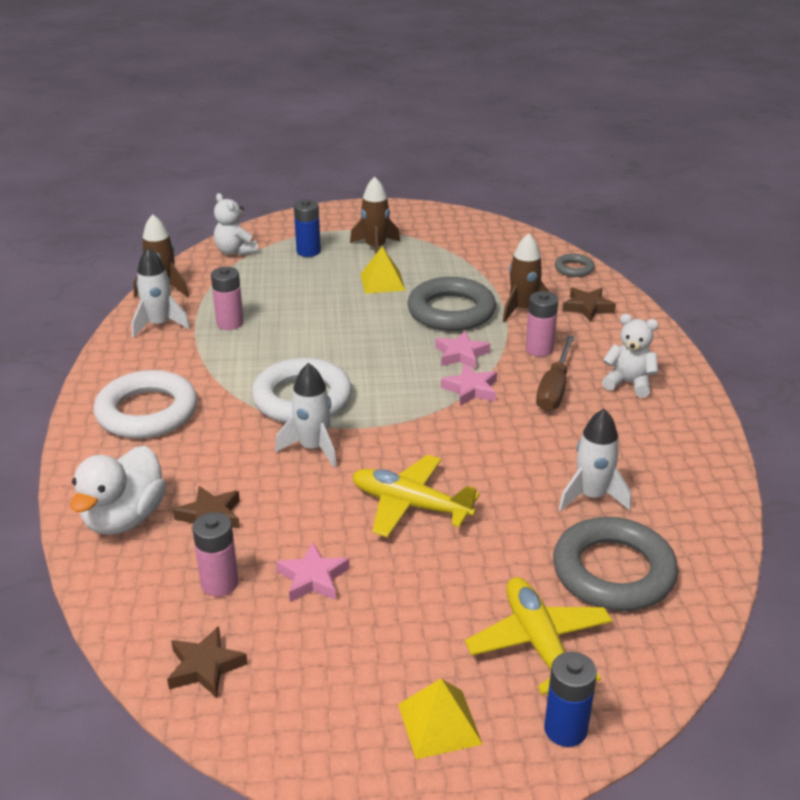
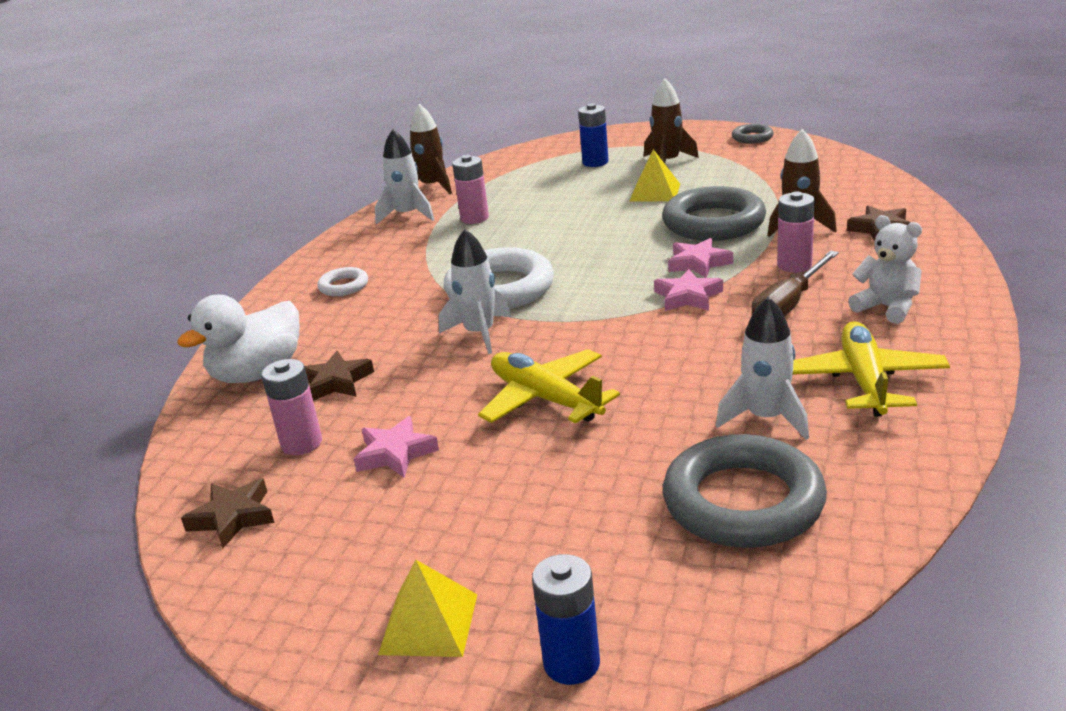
camera: 25 degrees right, 5 degrees down
(147, 412) = (343, 286): white ring -> white ring, size x0.48
(235, 251) = (522, 159): white teddy bear -> none
(539, 643) = (600, 562): yellow plane -> yellow plane (864, 380)
(574, 269) = (887, 191): grey ring -> grey ring (752, 137)

